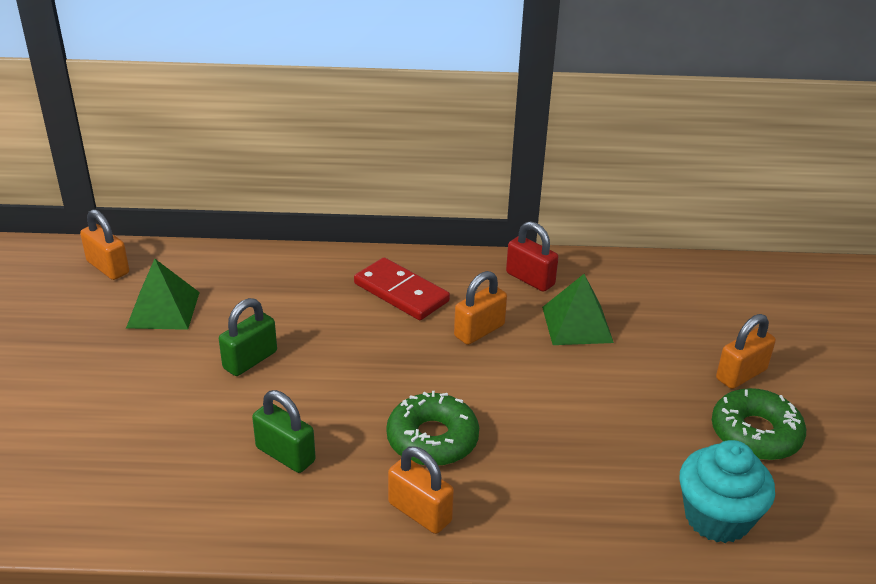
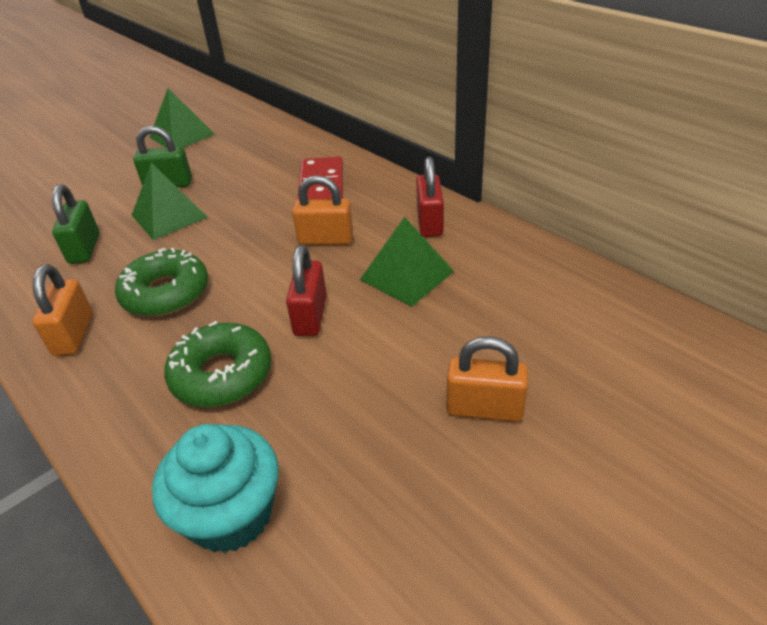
camera: 50 degrees right, 5 degrees up
(108, 267) = (198, 102): orange padlock -> none
(310, 385) = (169, 216): none -> green pyramid
(564, 387) = (310, 316): none -> red padlock
(755, 434) = (400, 472): green donut -> green donut (222, 374)

